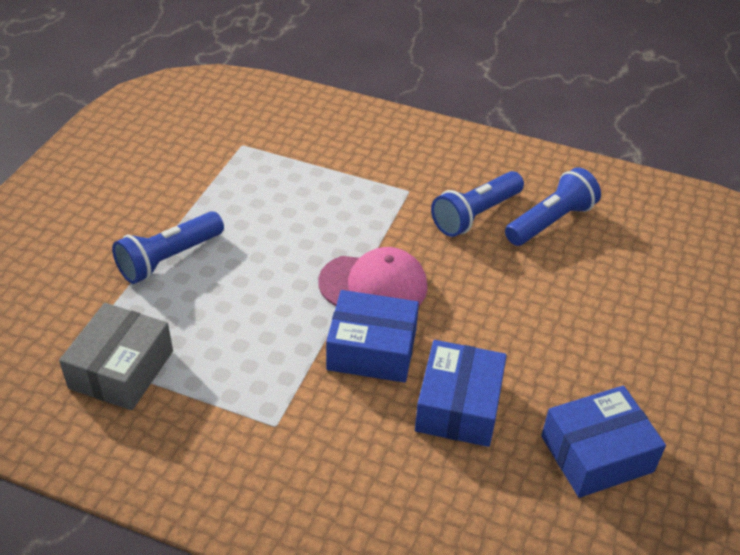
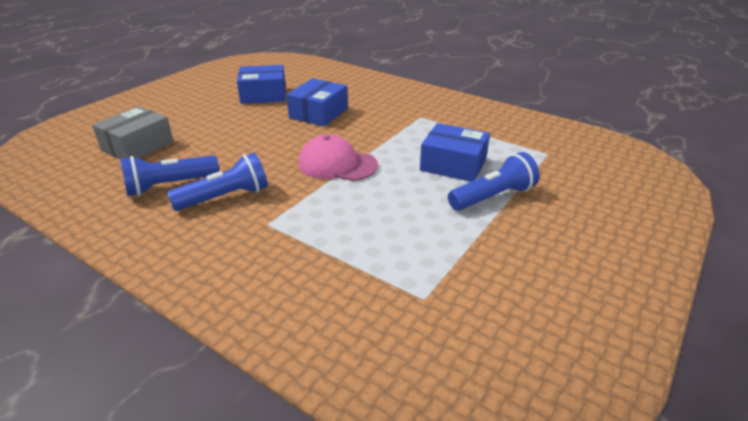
camera: 165 degrees left, 10 degrees down
(121, 369) = (513, 144): grey box -> grey box (137, 146)
(372, 349) = (355, 136): blue box -> blue box (453, 164)

